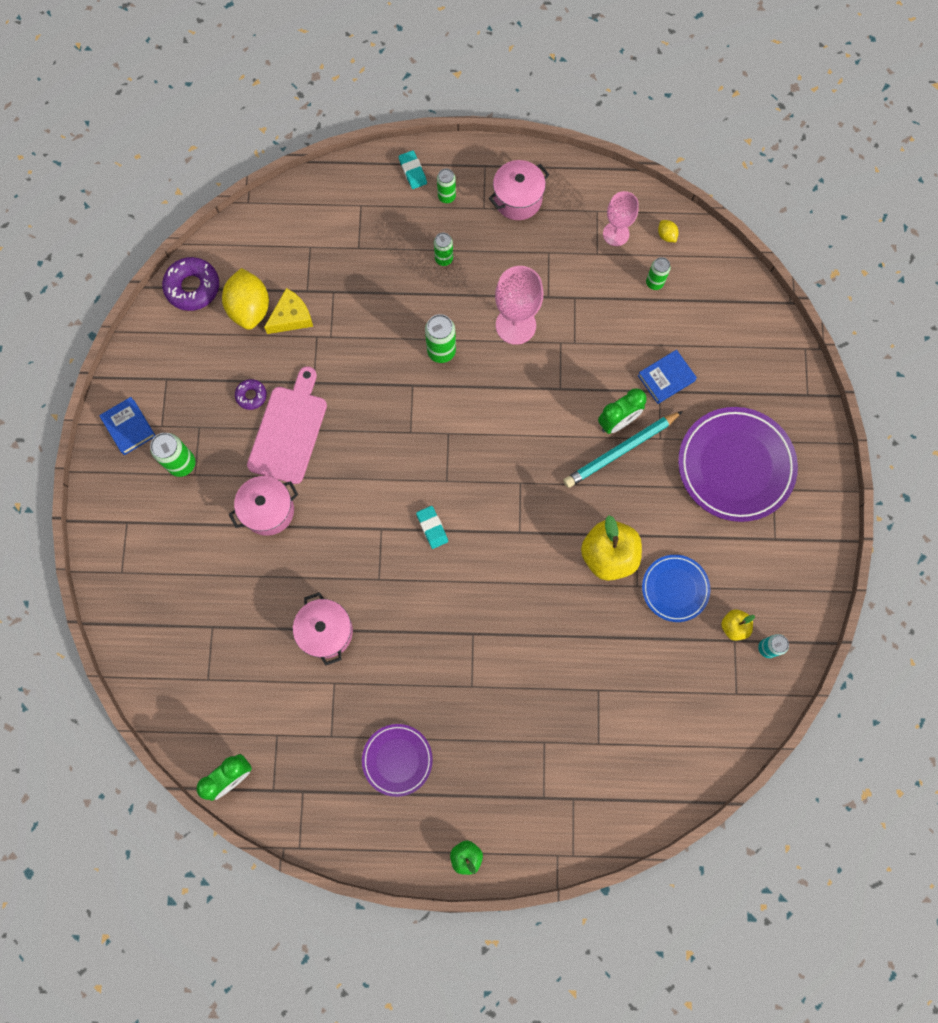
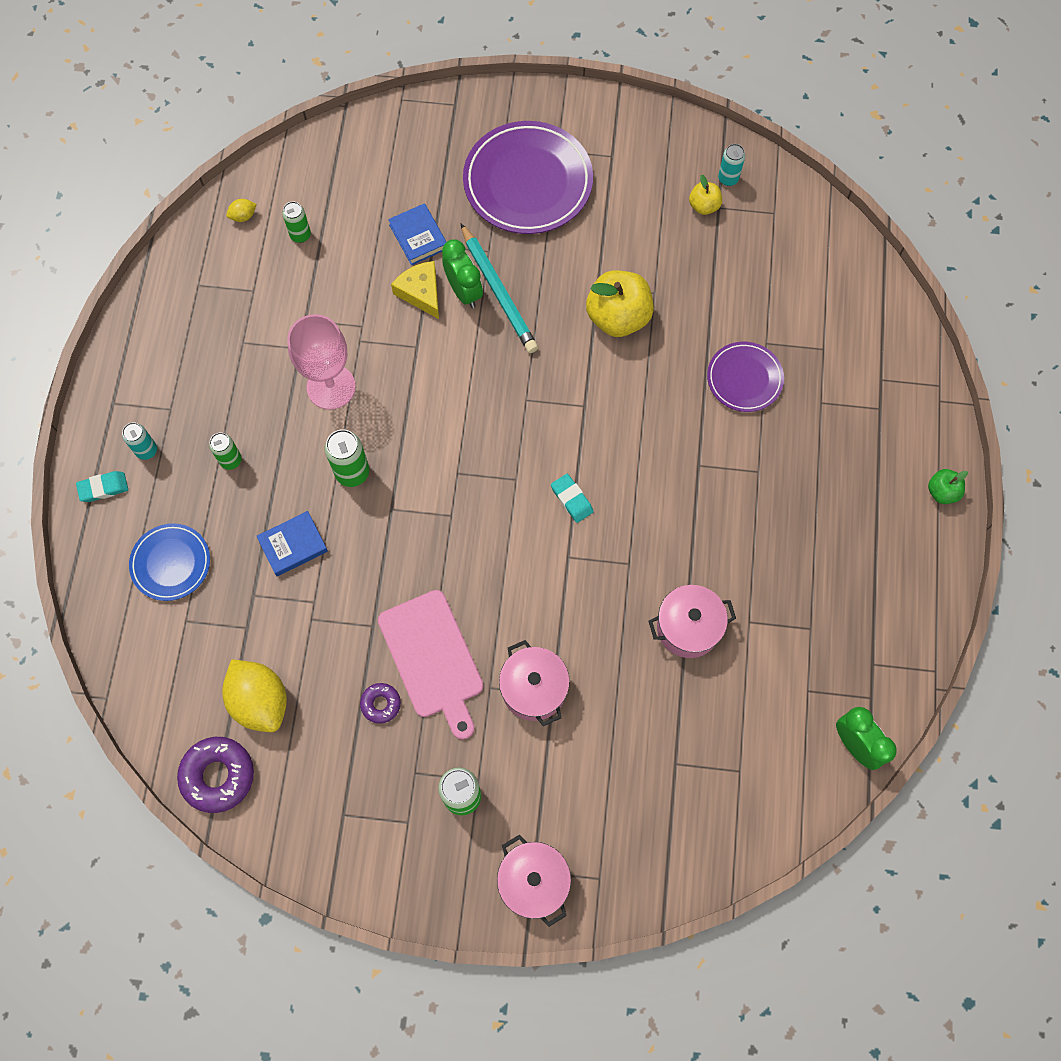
camera: 85 degrees left, 5 degrees down
(129, 427) = (404, 866): blue book -> blue book (293, 545)
(250, 308) = (260, 701): yellow lemon -> yellow lemon turned 60 degrees clockwise
(289, 430) = (432, 659): pink cutting board -> pink cutting board turned 135 degrees counterclockwise
(291, 317) = (280, 649): yellow cheese -> yellow cheese (421, 292)
(397, 760) = (838, 556): purple plate -> purple plate (744, 379)
(432, 528) = (571, 499): turquoise eraser -> turquoise eraser turned 75 degrees clockwise
(446, 197) = (146, 450): green can -> turquoise can
(517, 199) = (166, 369): pink pot -> pink pot (533, 882)
(616, 234) = (231, 268): pink goblet -> none
(675, 588) = (659, 256): blue plate -> blue plate (171, 563)

